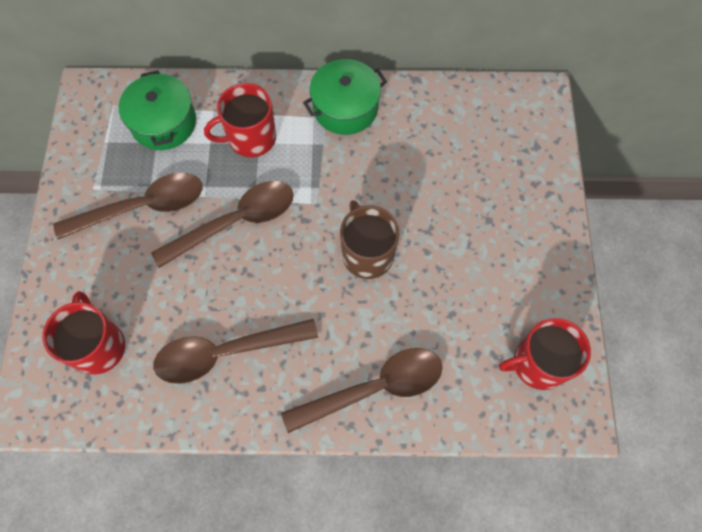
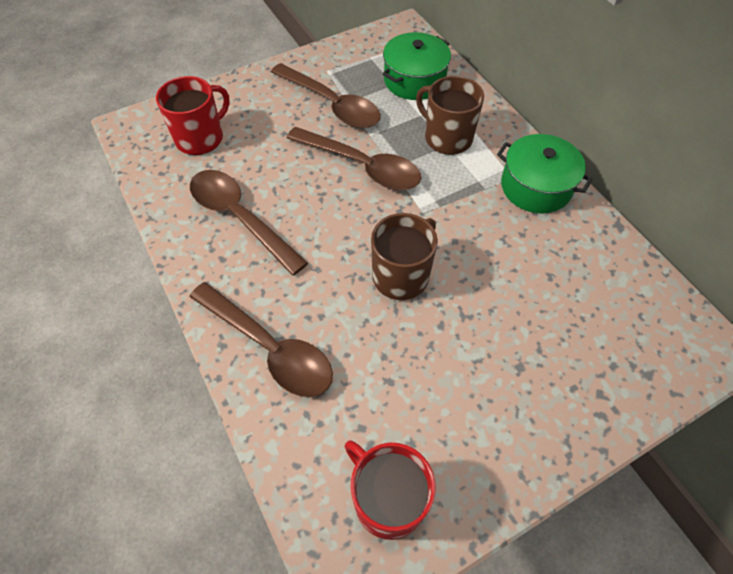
camera: 60 degrees right, 10 degrees down
(251, 138) = (447, 138): red mug -> brown mug

